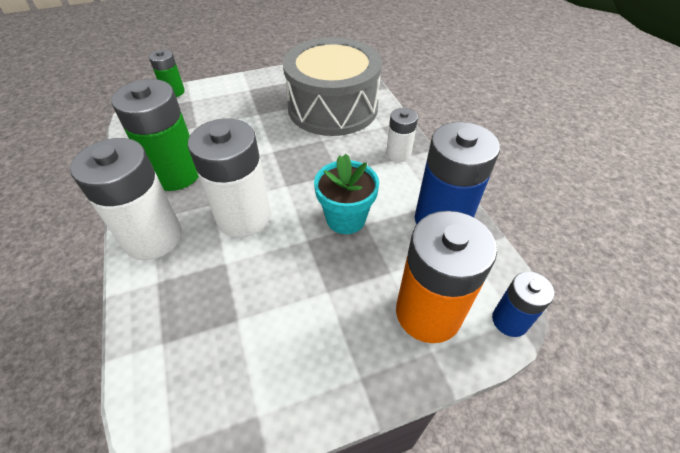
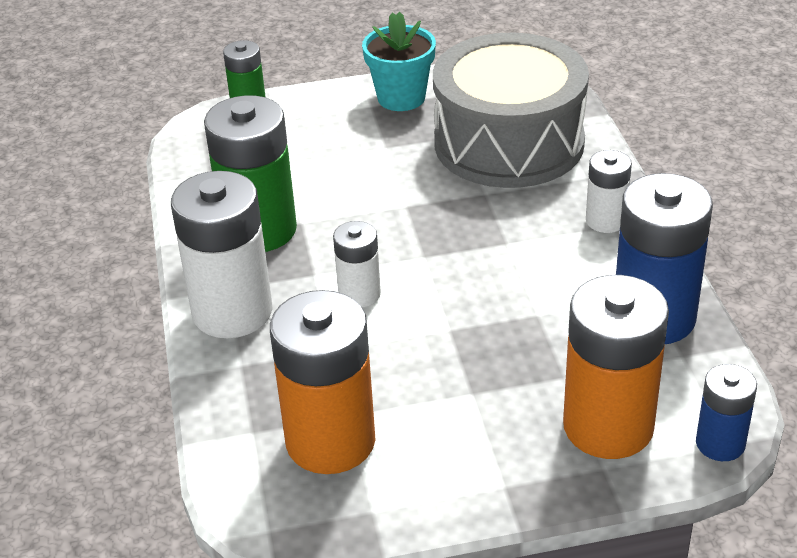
camera: 10 degrees right, 10 degrees down
(223, 347) = (330, 441): none -> orange battery
(243, 217) = (359, 294): white battery -> white battery, size x0.53
(345, 219) = (509, 306): turquoise flower pot -> turquoise flower pot (401, 98)

